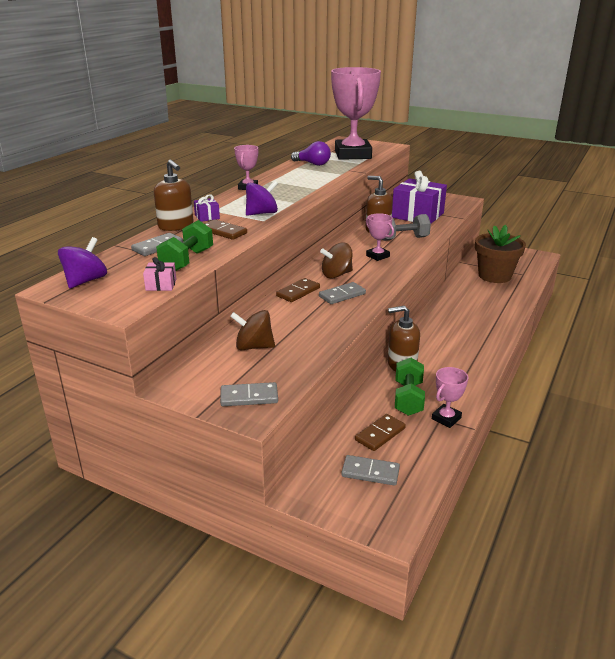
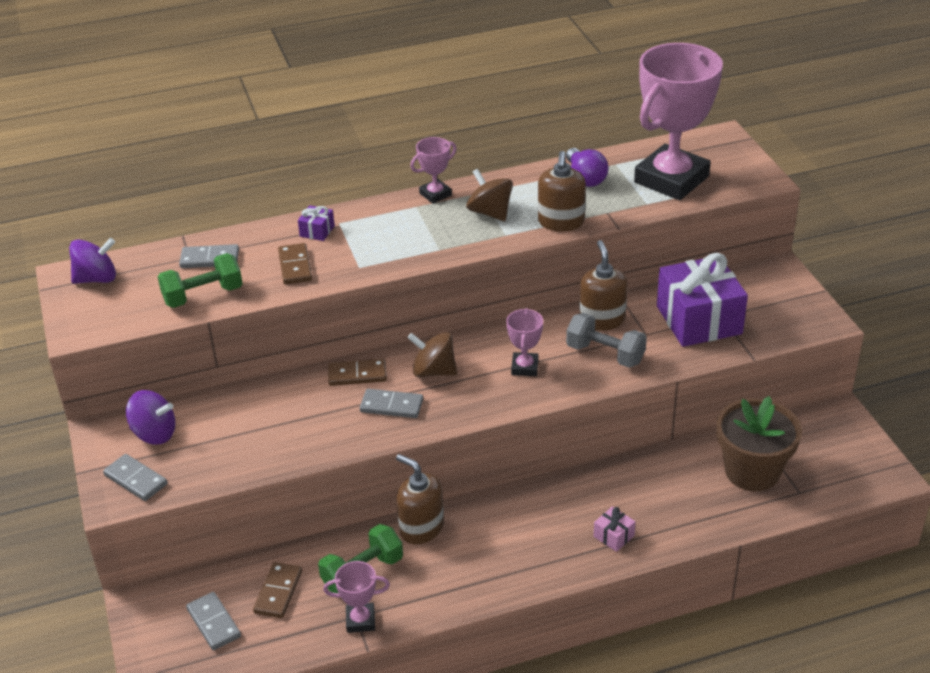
camera: 45 degrees right, 10 degrees up
(161, 285) = (139, 319): pink gift -> pink gift (613, 536)
(176, 226) = (269, 232): brown soap dispenser -> brown soap dispenser (561, 222)
(254, 347) = (217, 424): brown spinning top -> brown spinning top (490, 212)
(262, 213) = (375, 253): purple spinning top -> purple spinning top (154, 434)
(380, 434) = (278, 592): brown domino -> brown domino turned 75 degrees counterclockwise

